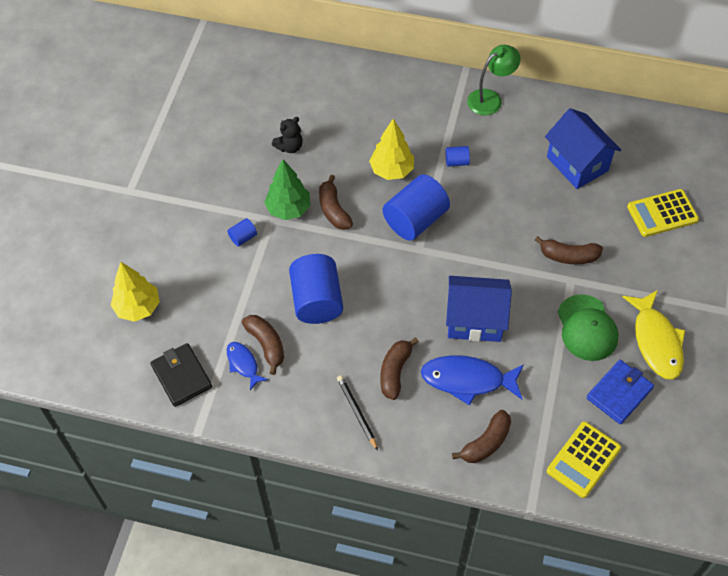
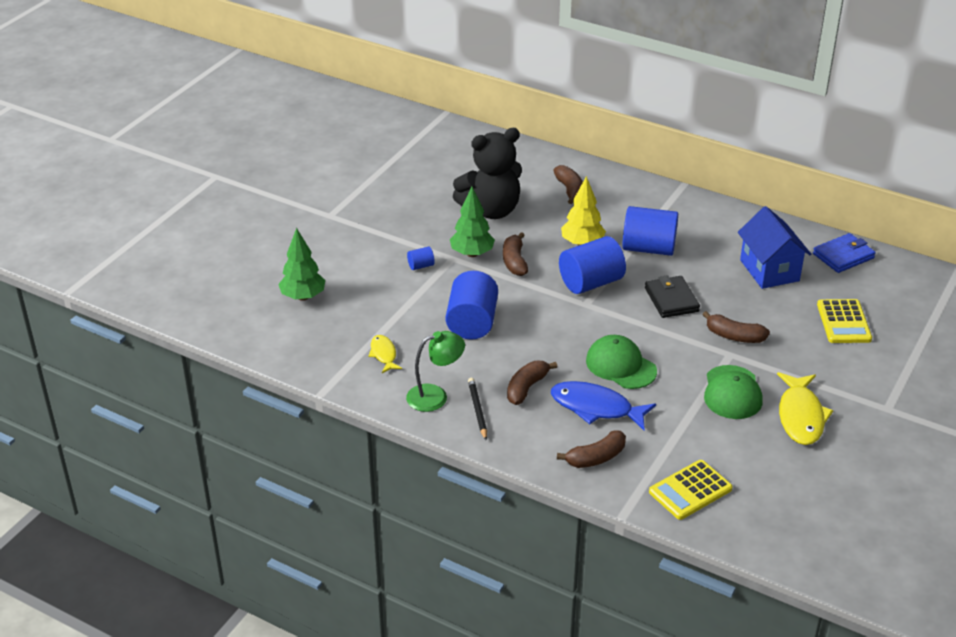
camera: 15 degrees right, 20 degrees down
(138, 308) = (303, 297): yellow tree -> green tree
(181, 376) = (322, 352): black wallet -> black wallet (671, 300)
(243, 364) = (384, 354): blue fish -> yellow fish
(266, 344) = (411, 345): brown banana -> brown banana (570, 190)
(289, 147) = (491, 210): black teddy bear -> black teddy bear, size x2.27
(457, 162) = (648, 248): blue cylinder -> blue cylinder, size x2.28
(475, 320) = (620, 366): blue house -> green cap
(490, 99) = (700, 209): green lamp -> green lamp (435, 396)
(619, 393) = (747, 448): blue wallet -> blue wallet (843, 256)
(662, 213) = (843, 322): yellow calculator -> yellow calculator turned 90 degrees counterclockwise

